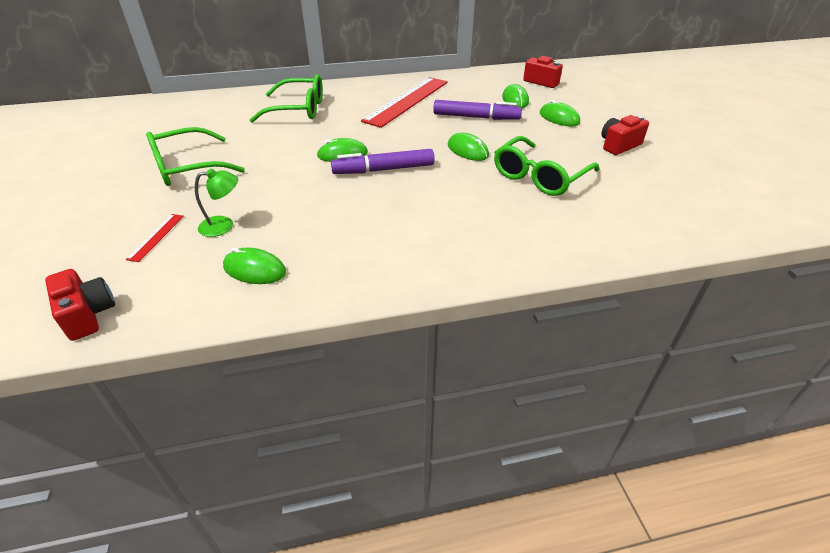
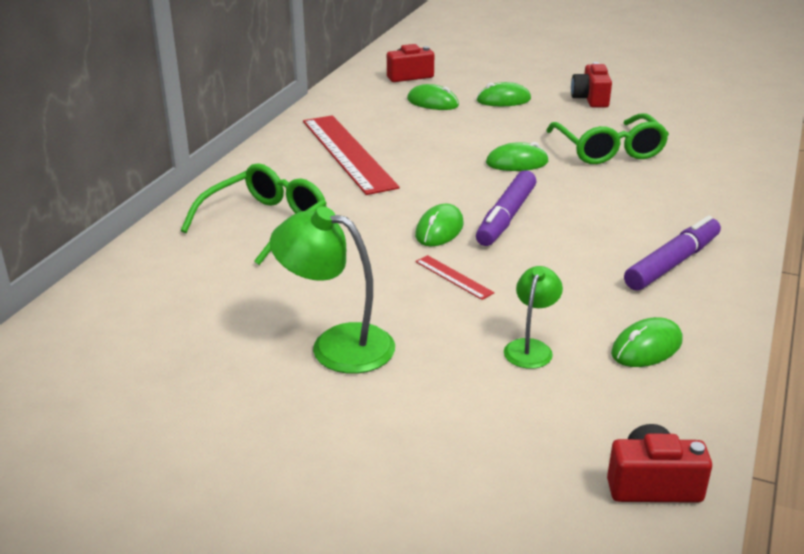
camera: 55 degrees left, 10 degrees down
(156, 237) = (510, 403): red ruler -> red ruler (453, 277)
(187, 167) = (337, 344): green glasses -> green lamp
(476, 117) = (446, 134): purple marker -> purple marker (672, 263)

